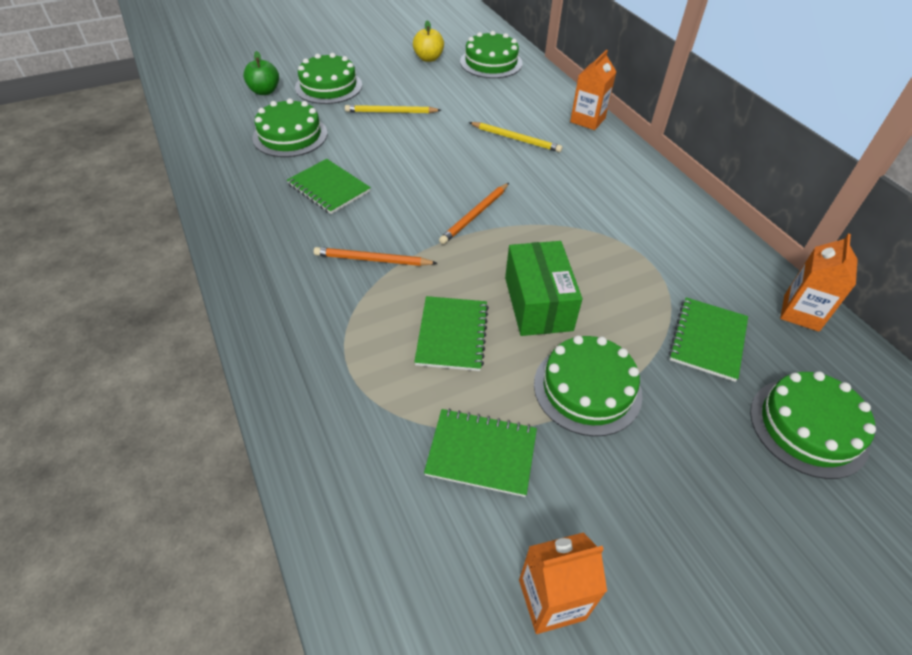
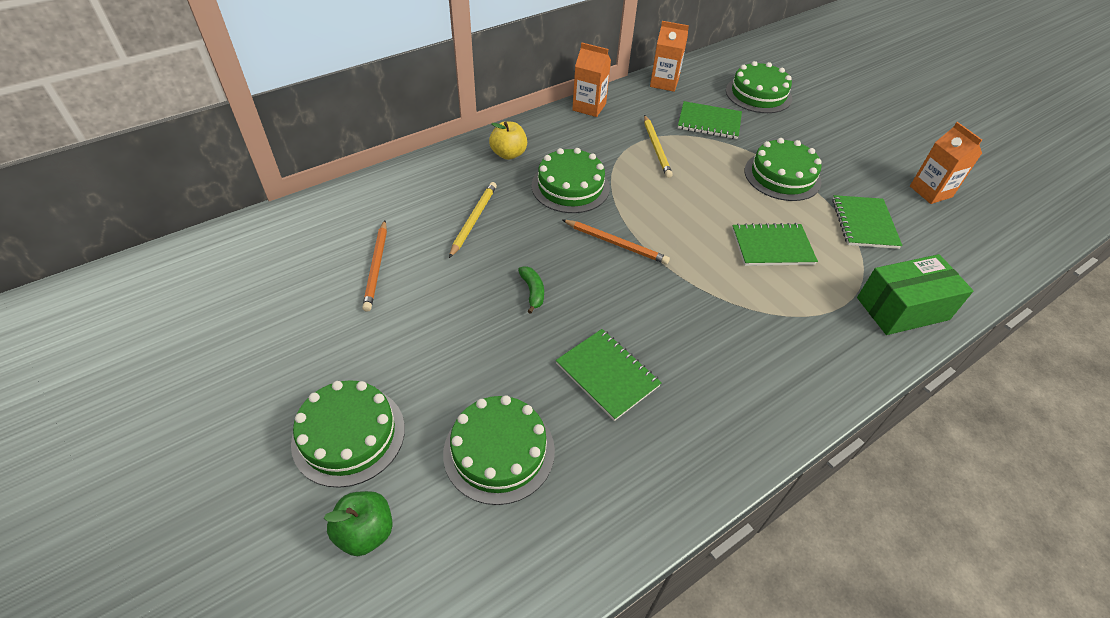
camera: 100 degrees left, 0 degrees up
(329, 188) = (607, 375): green notebook -> green notebook turned 75 degrees counterclockwise
(372, 260) = (710, 312): orange pencil -> orange pencil (377, 267)
(391, 112) = (424, 341): yellow pencil -> yellow pencil (656, 148)
(425, 161) = (533, 292): none -> green banana
(428, 58) = (263, 319): yellow apple -> yellow apple (508, 154)
(491, 62) = (284, 250): green cake -> green cake (570, 187)
(538, 303) = (714, 200): green box -> green box (902, 309)
(587, 120) = (428, 168): orange carton -> orange carton (589, 107)

